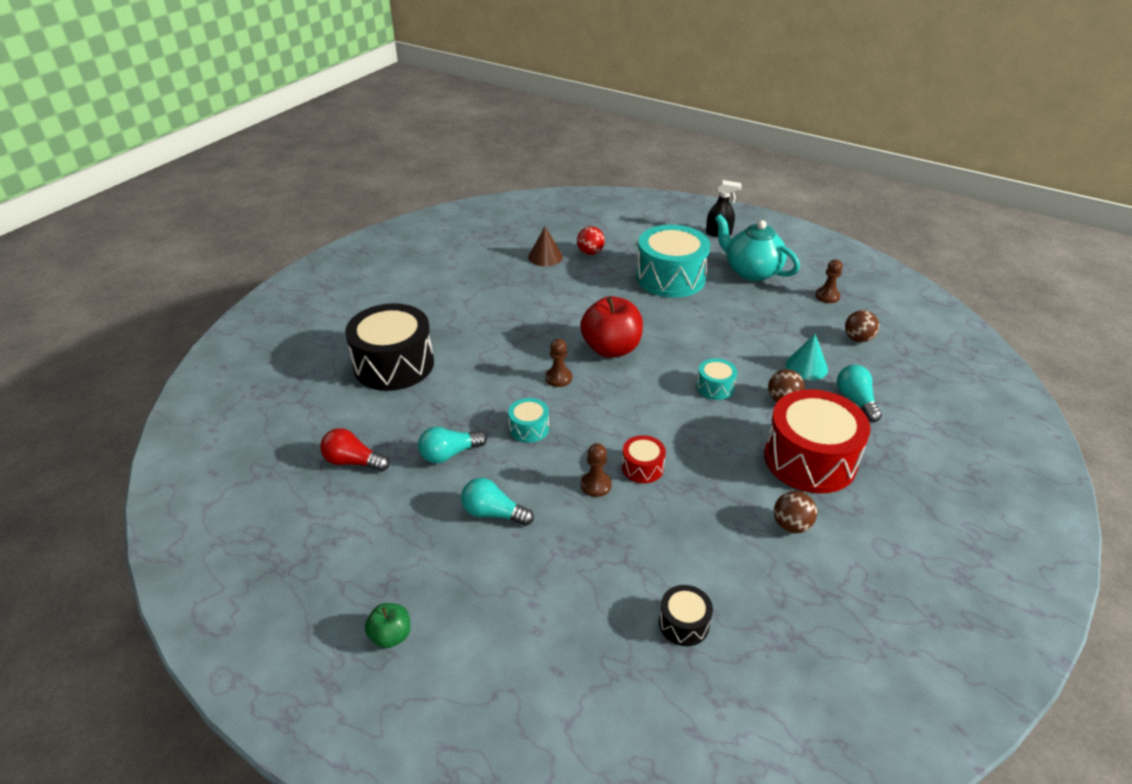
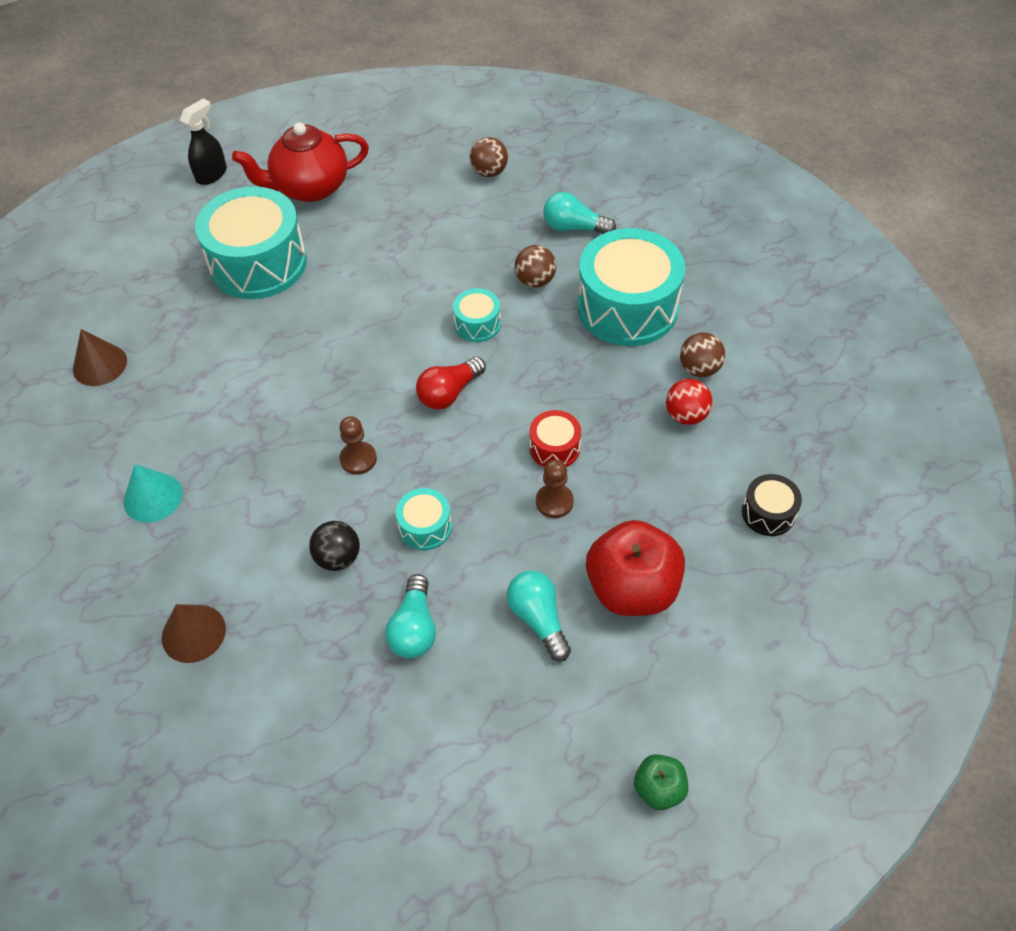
camera: 60 degrees left, 15 degrees up
(353, 462) = (357, 746): red light bulb -> red light bulb (449, 393)
(394, 364) = (193, 633): black drum -> brown cone
(480, 399) = (338, 558): none -> black ball
(493, 513) = (538, 619): turquoise light bulb -> turquoise light bulb turned 105 degrees clockwise
(590, 252) = (134, 314): red ball -> red ball (686, 415)
(611, 349) = (344, 384): red apple -> red apple (632, 589)
(751, 271) = (310, 188): turquoise teapot -> red teapot
(806, 367) = (500, 234): turquoise cone -> turquoise cone (153, 497)
(810, 459) = (627, 307): red drum -> turquoise drum
(827, 296) = (405, 154): brown pawn -> none

